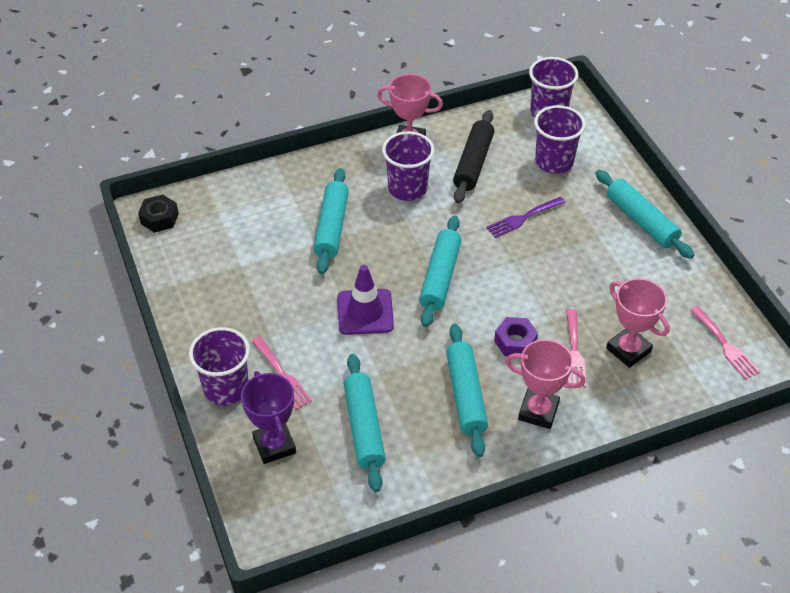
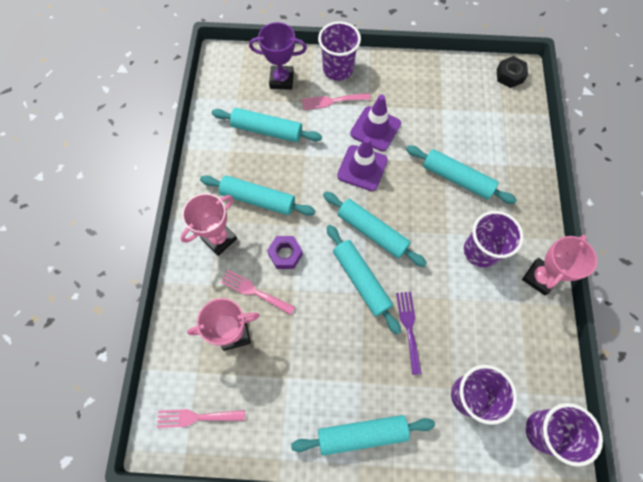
camera: 115 degrees right, 20 degrees up
(302, 318) = (375, 129): none -> purple traffic cone
(473, 163) = (493, 320): black rolling pin -> none
(500, 268) = (361, 280): none -> turquoise rolling pin

